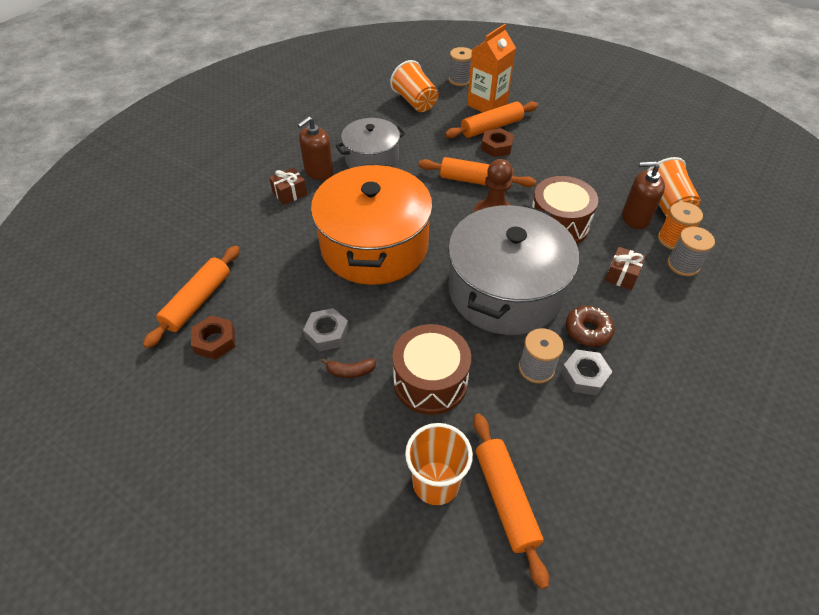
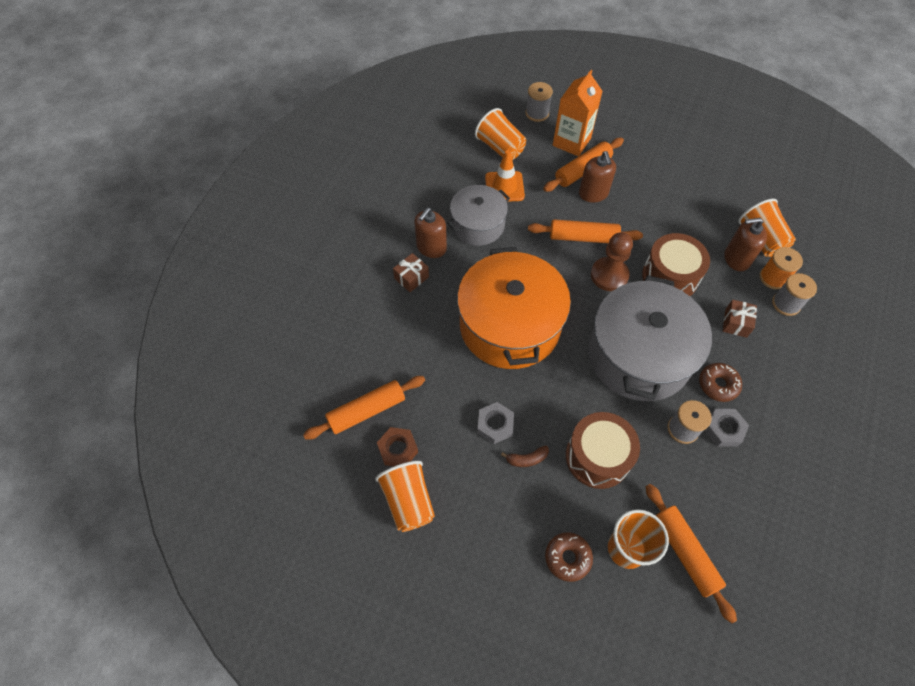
camera: 10 degrees left, 10 degrees up
(197, 301) = (366, 411): orange rolling pin -> orange rolling pin turned 45 degrees clockwise
(206, 392) = (408, 501): none -> orange cup
(363, 481) = (567, 558): none -> brown donut
(409, 132) = (504, 187): none -> orange traffic cone
(496, 147) = (593, 194): brown nut -> brown soap dispenser

